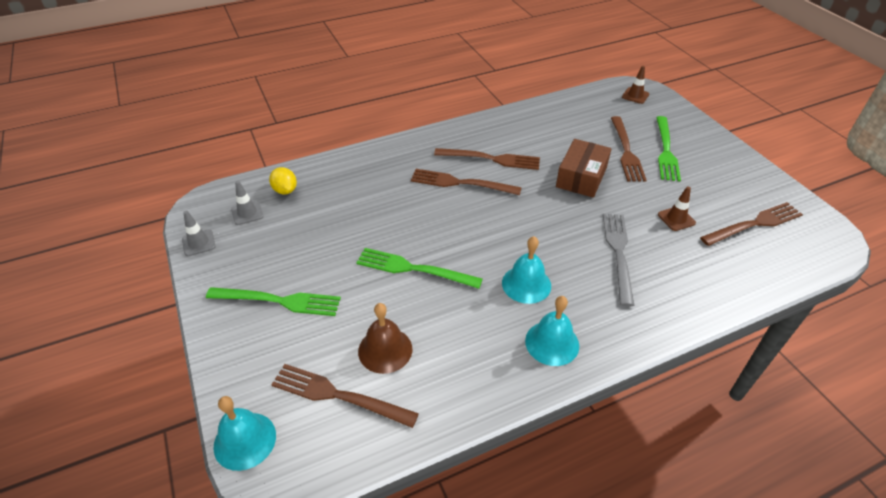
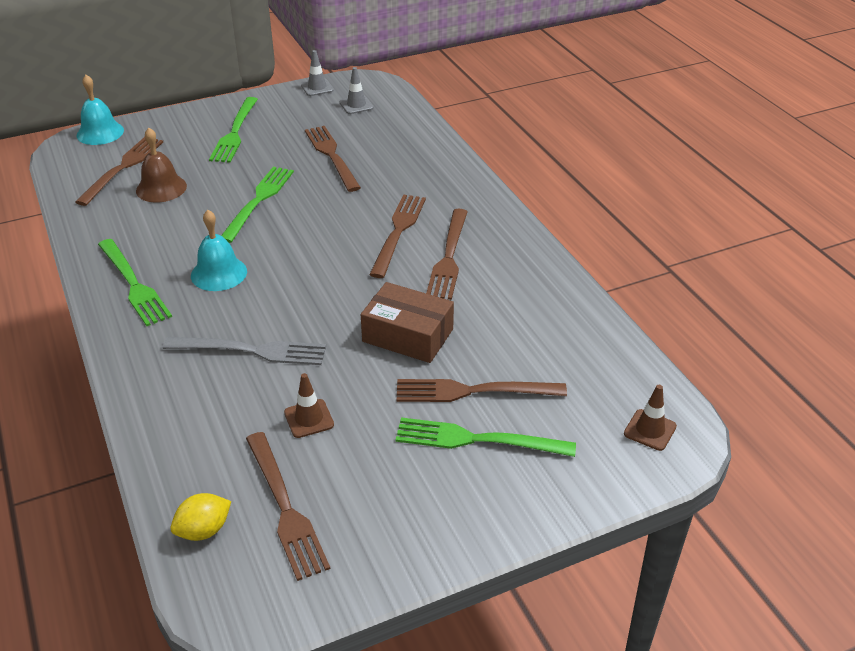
camera: 90 degrees right, 5 degrees down
(285, 190) = (390, 121): yellow lemon -> yellow lemon (204, 530)
(339, 225) = (331, 155): none -> brown fork
(552, 343) = (134, 285): turquoise bell -> green fork

